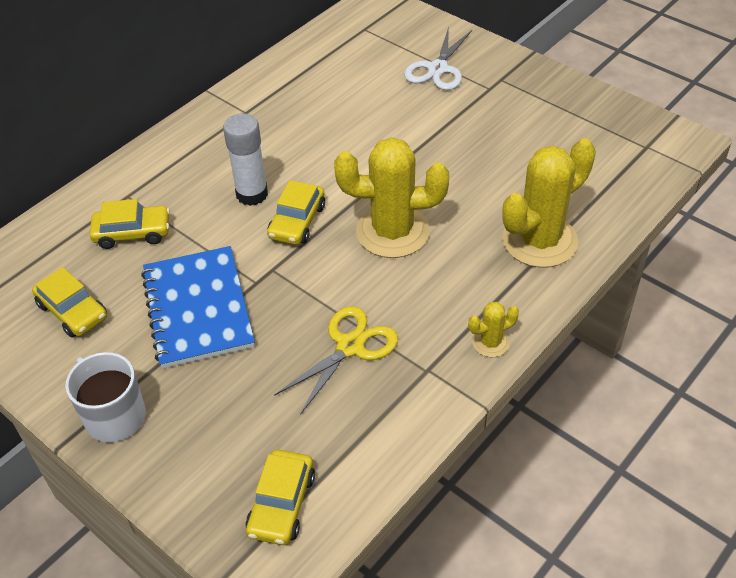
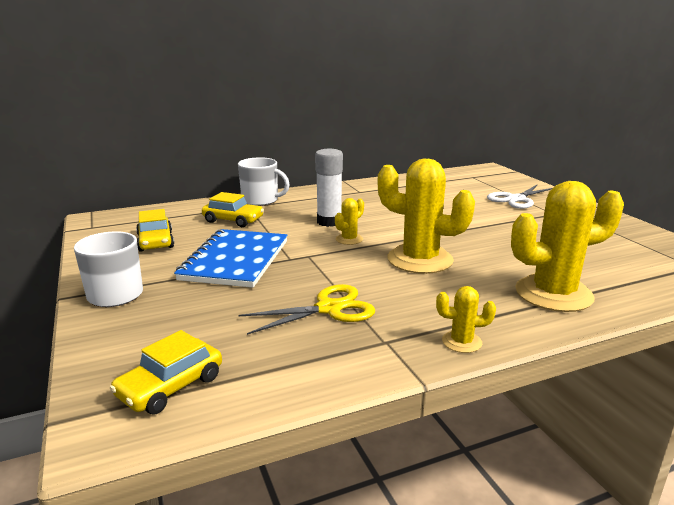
camera: 25 degrees right, 25 degrees down
(133, 176) = (261, 200): none -> white mug
(297, 222) = (349, 239): yellow car -> yellow cactus

